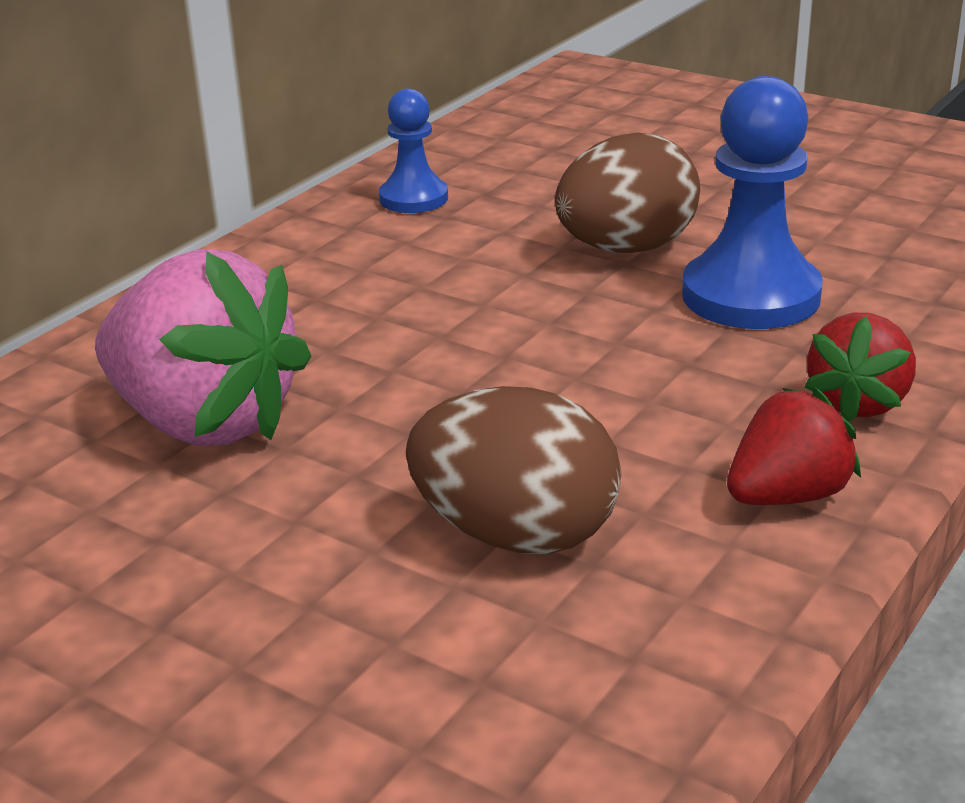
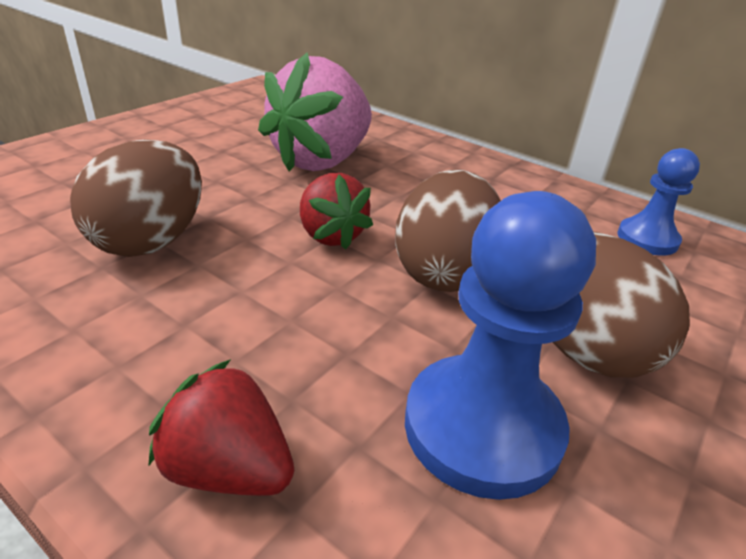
camera: 90 degrees right, 5 degrees up
(523, 313) = (444, 272): none -> brown egg
(787, 496) = (105, 372): red strawberry -> red strawberry (331, 235)

